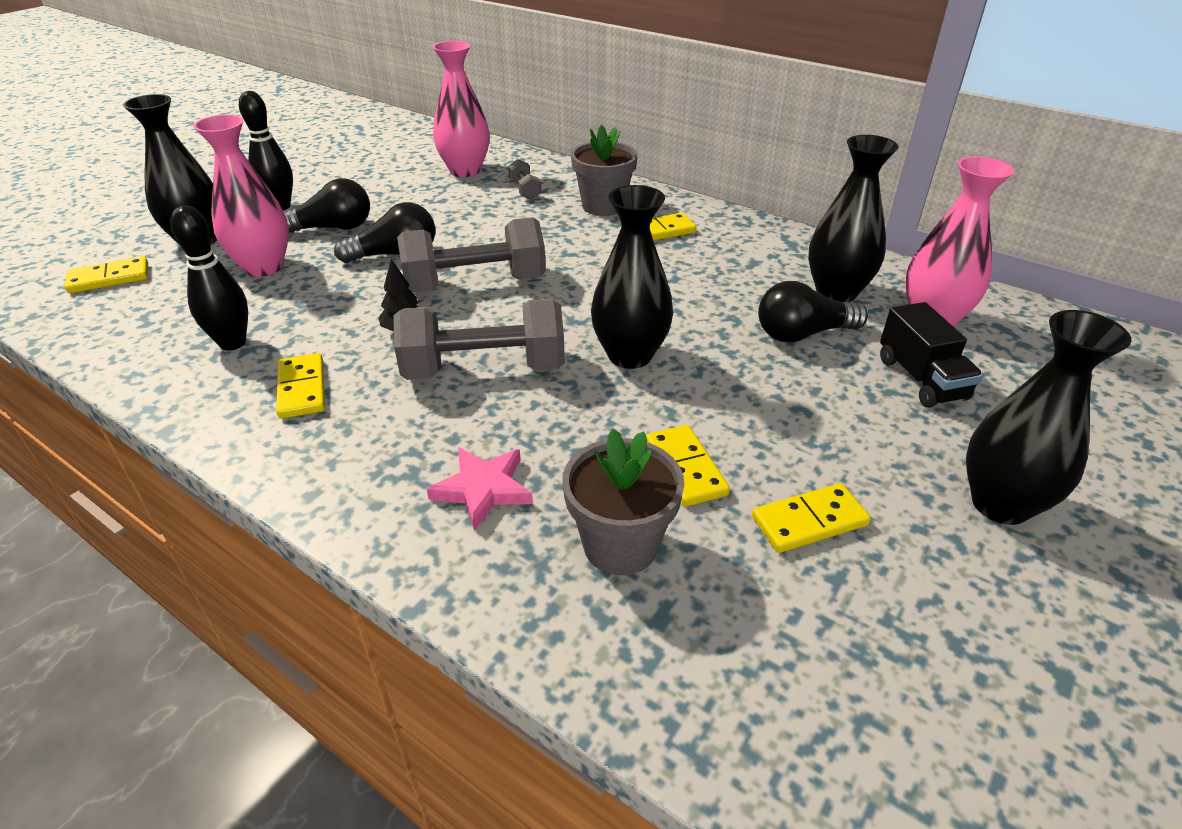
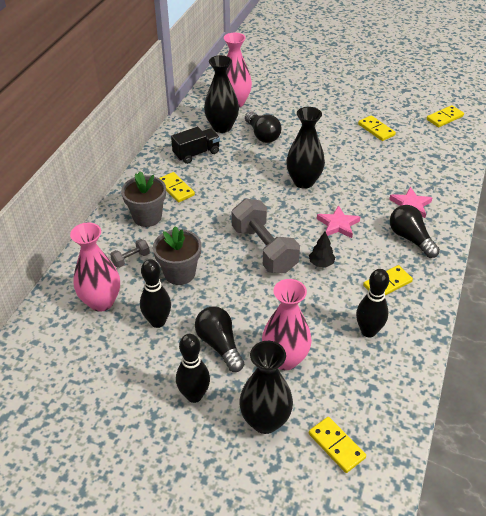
camera: 105 degrees left, 5 degrees up
(395, 255) = (244, 296): black light bulb -> black light bulb (410, 238)
(405, 197) = (158, 322): none -> black bowling pin
(484, 369) = (338, 225): grey dumbbell -> pink star
(620, 545) = (413, 167): grey flower pot -> grey flower pot (179, 273)
(685, 468) = (367, 158): yellow domino -> yellow domino (444, 118)
(921, 379) = (281, 106): black truck -> black truck (196, 153)
(1000, 504) = (344, 94): black vase -> none

